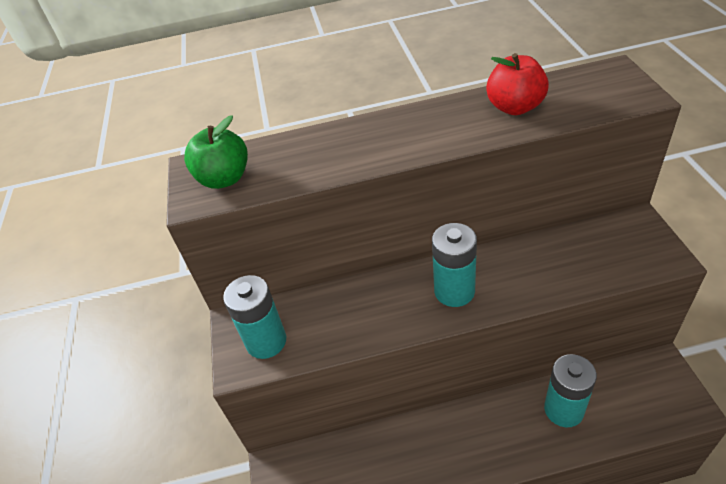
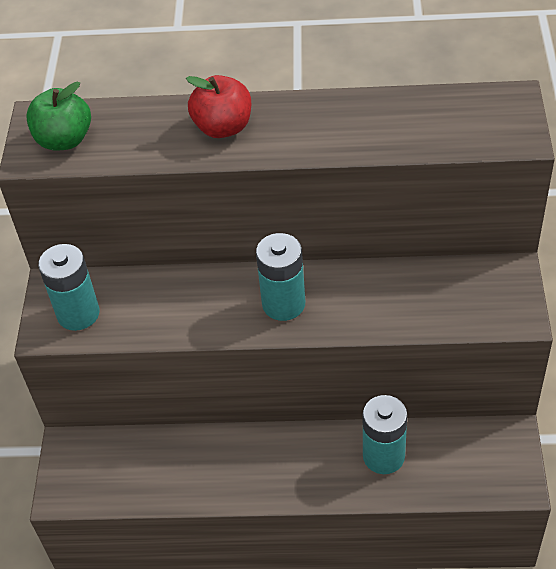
camera: 10 degrees right, 5 degrees up
(515, 107) = (385, 122): red apple -> red apple (223, 127)

